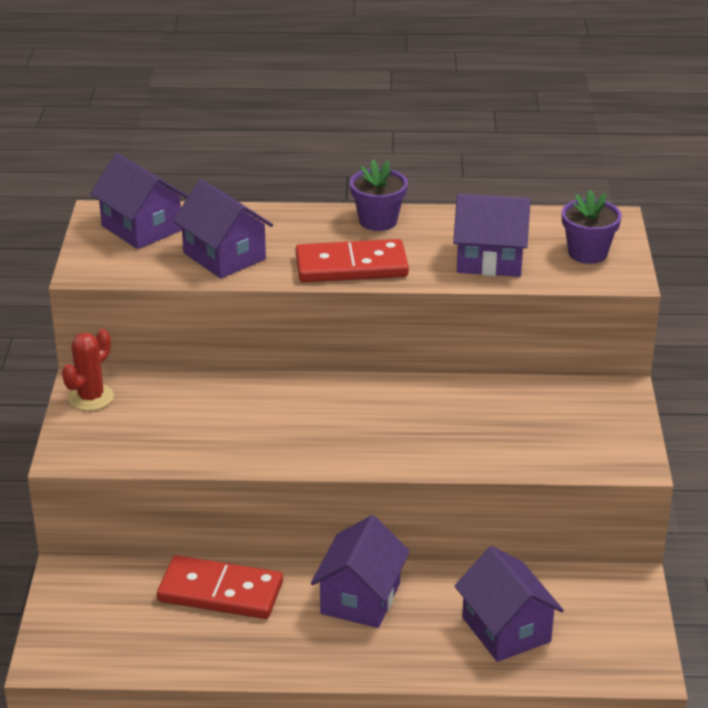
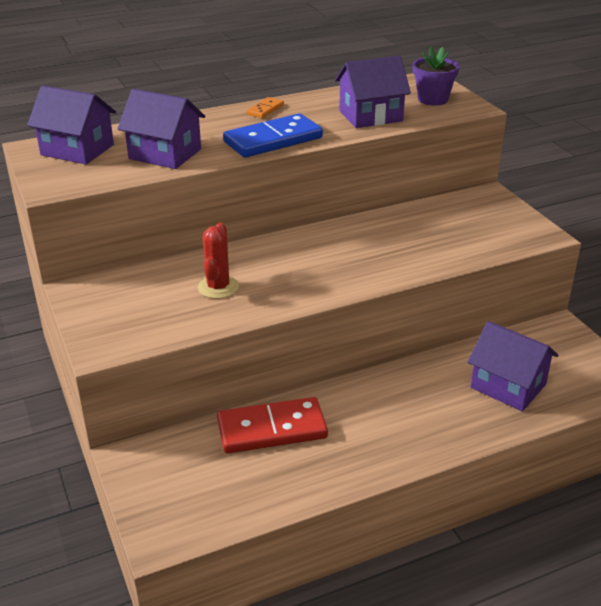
camera: 25 degrees left, 0 degrees up
(91, 398) = (90, 299): red cactus -> red cactus (218, 287)
(351, 266) = (273, 140): red domino -> blue domino
(360, 598) = (385, 398): purple house -> none
(378, 221) = (265, 109): purple flower pot -> orange domino

